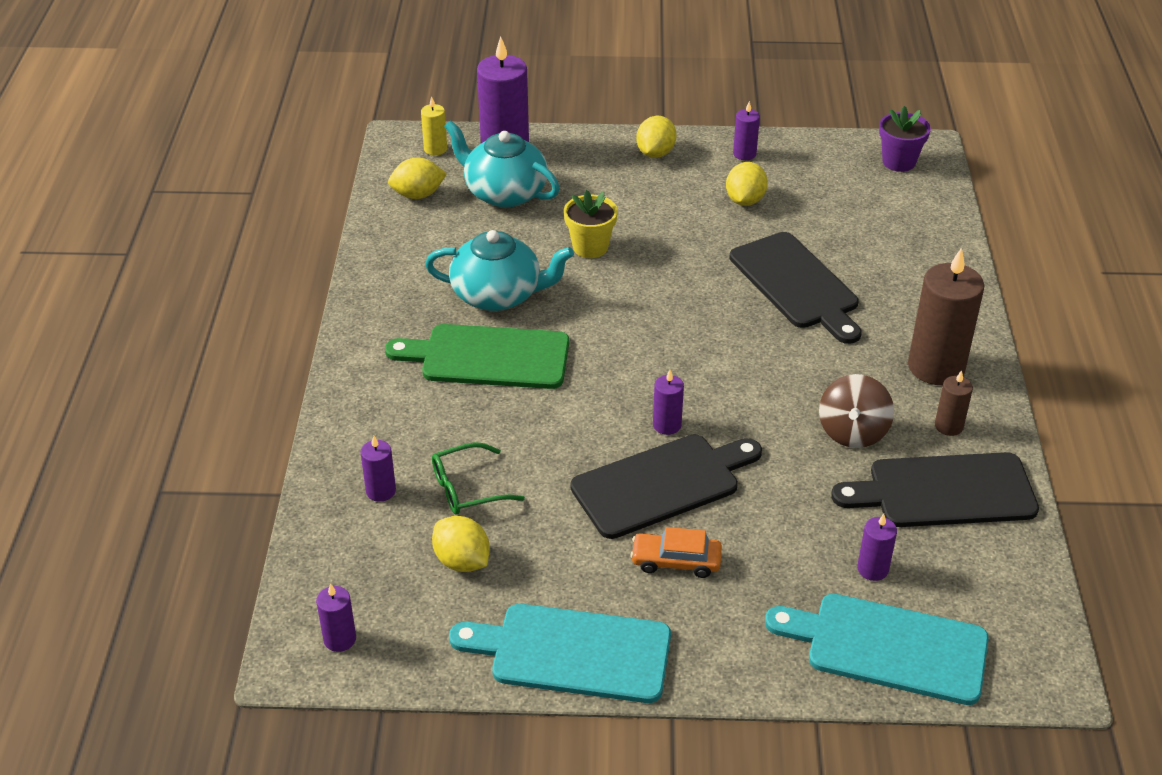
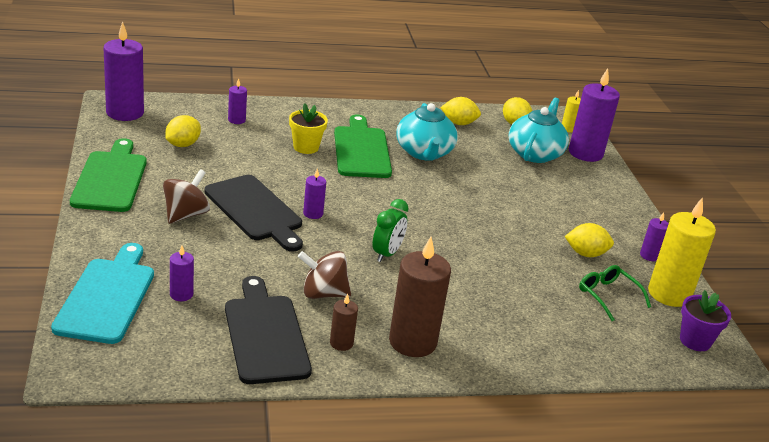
camera: 75 degrees right, 10 degrees down
(340, 639) = (125, 113): purple candle -> purple candle, size x2.07
(468, 488) = (242, 145): green glasses -> green glasses (608, 296)
(572, 652) = (111, 179): turquoise cutting board -> green cutting board
(590, 247) = (491, 186): yellow flower pot -> yellow flower pot (306, 147)
(655, 153) = (622, 214): yellow lemon -> yellow lemon (459, 123)
(676, 561) = (185, 215): orange car -> brown spinning top
(759, 365) = (387, 254): none -> green clock
(796, 285) = (489, 275): black cutting board -> none
(818, 158) = (669, 294): none -> yellow candle

